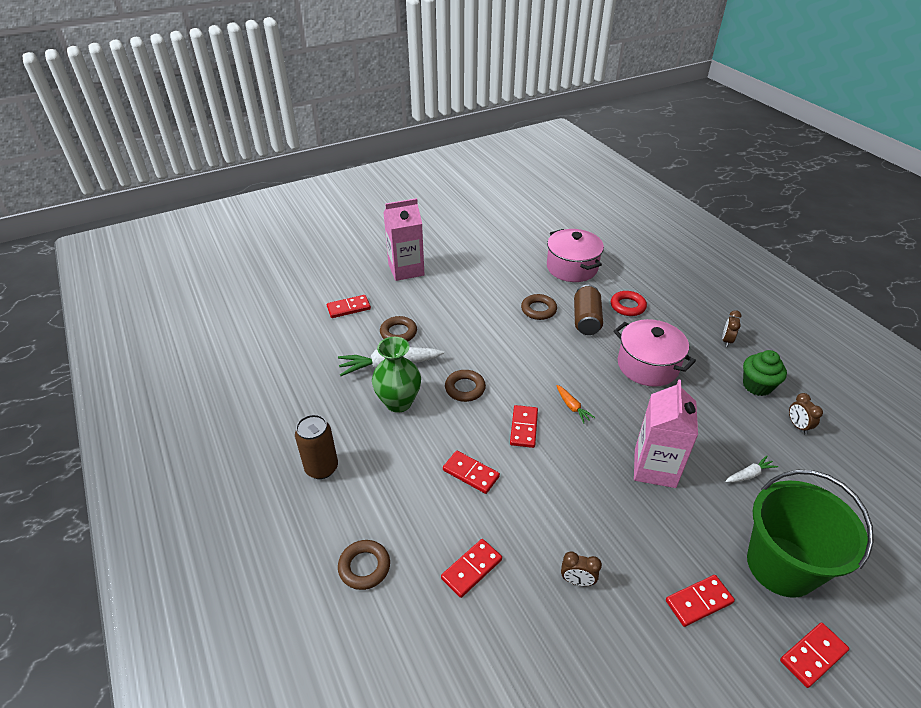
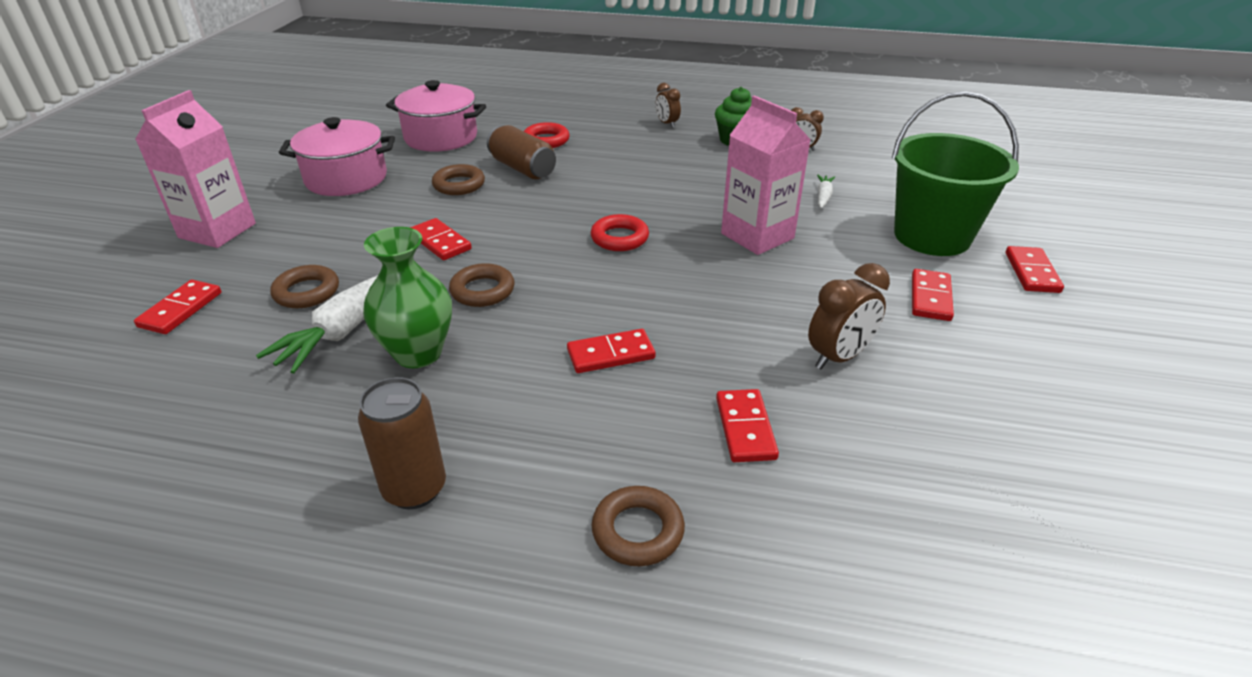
camera: 50 degrees left, 5 degrees down
(523, 428) = (600, 282): red domino -> red domino (440, 242)
(572, 407) = (619, 238): orange carrot -> red ring
(577, 581) = (839, 357): brown clock -> brown clock, size x1.61
(647, 365) = (634, 172): pink pot -> pink pot (346, 179)

